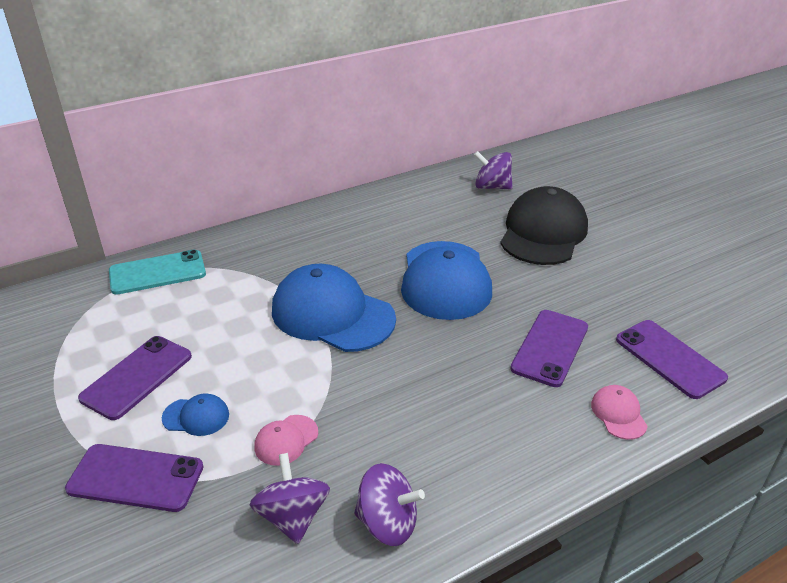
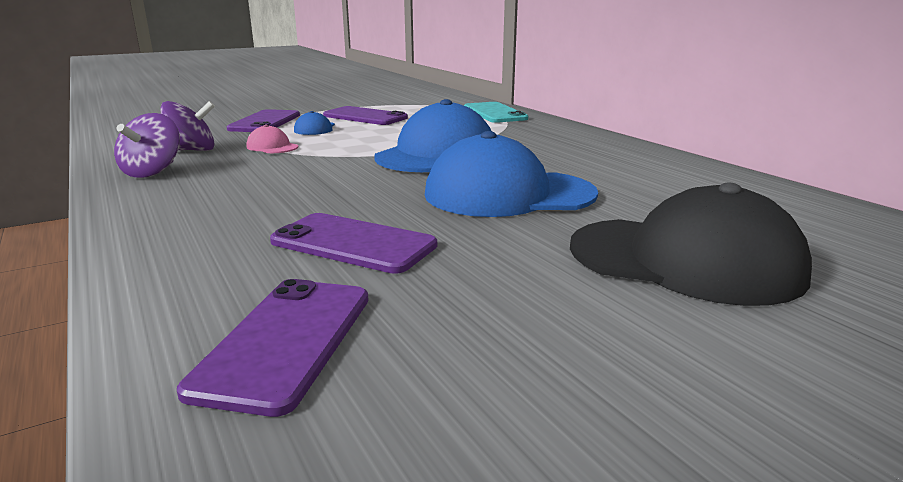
camera: 90 degrees right, 15 degrees down
(492, 187) = (815, 228): purple spinning top -> none
(618, 414) = (188, 277): pink cap -> none
(669, 358) = (286, 341): purple phone -> purple phone turned 45 degrees counterclockwise

